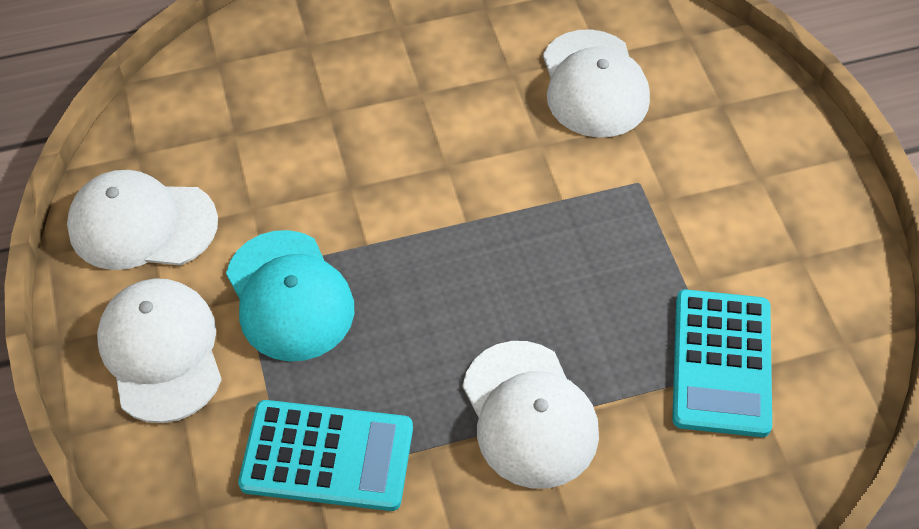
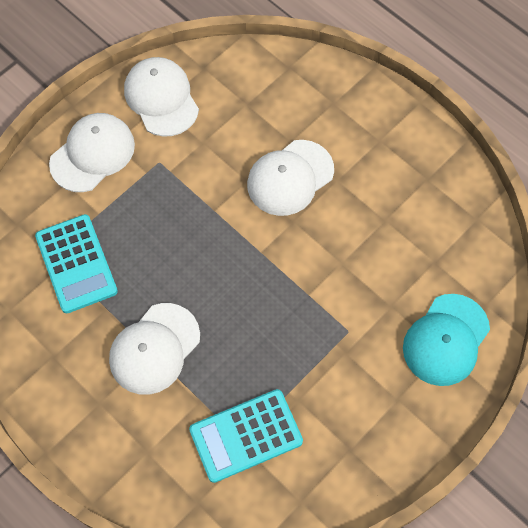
camera: 60 degrees right, 10 degrees up
(289, 296) = (159, 192): turquoise cap -> turquoise cap (446, 340)
(594, 84) = (408, 270): white cap -> white cap (290, 178)

